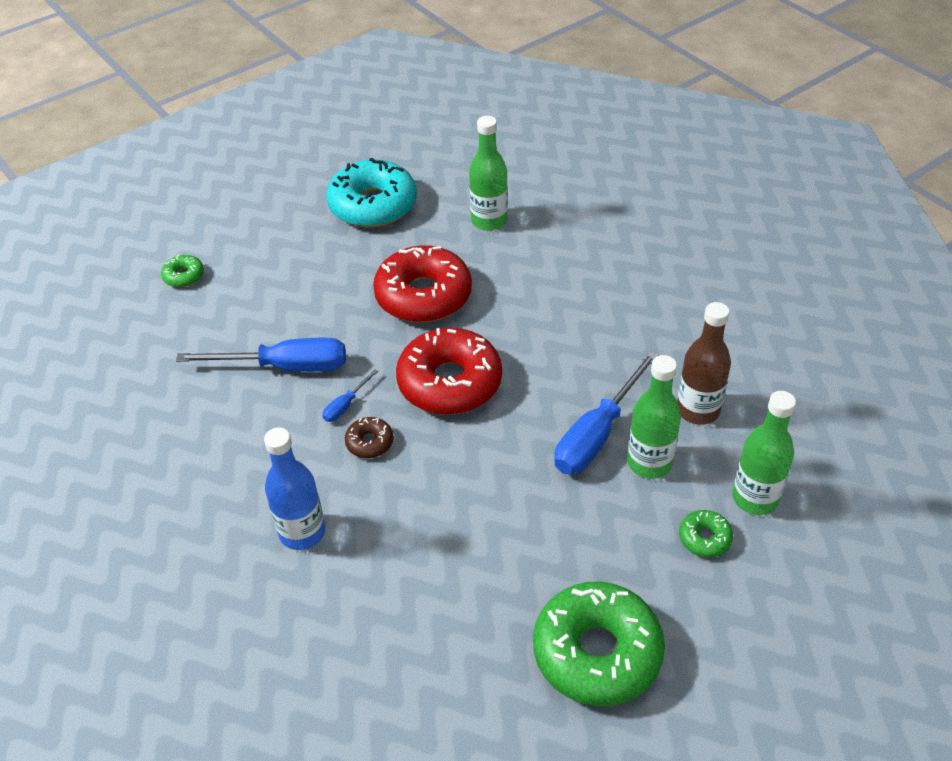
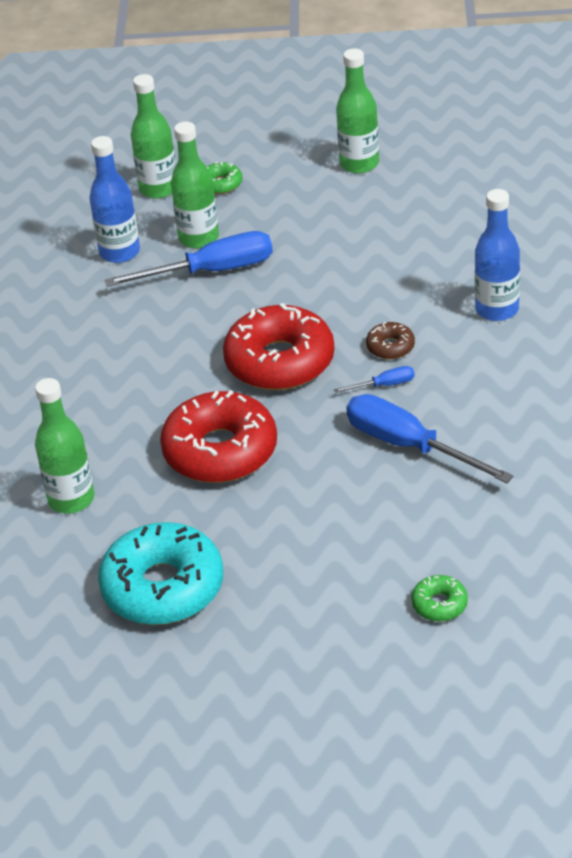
camera: 140 degrees left, 5 degrees down
(597, 652) = (359, 164): green donut -> green bottle
(698, 410) = (119, 252): brown bottle -> blue bottle

